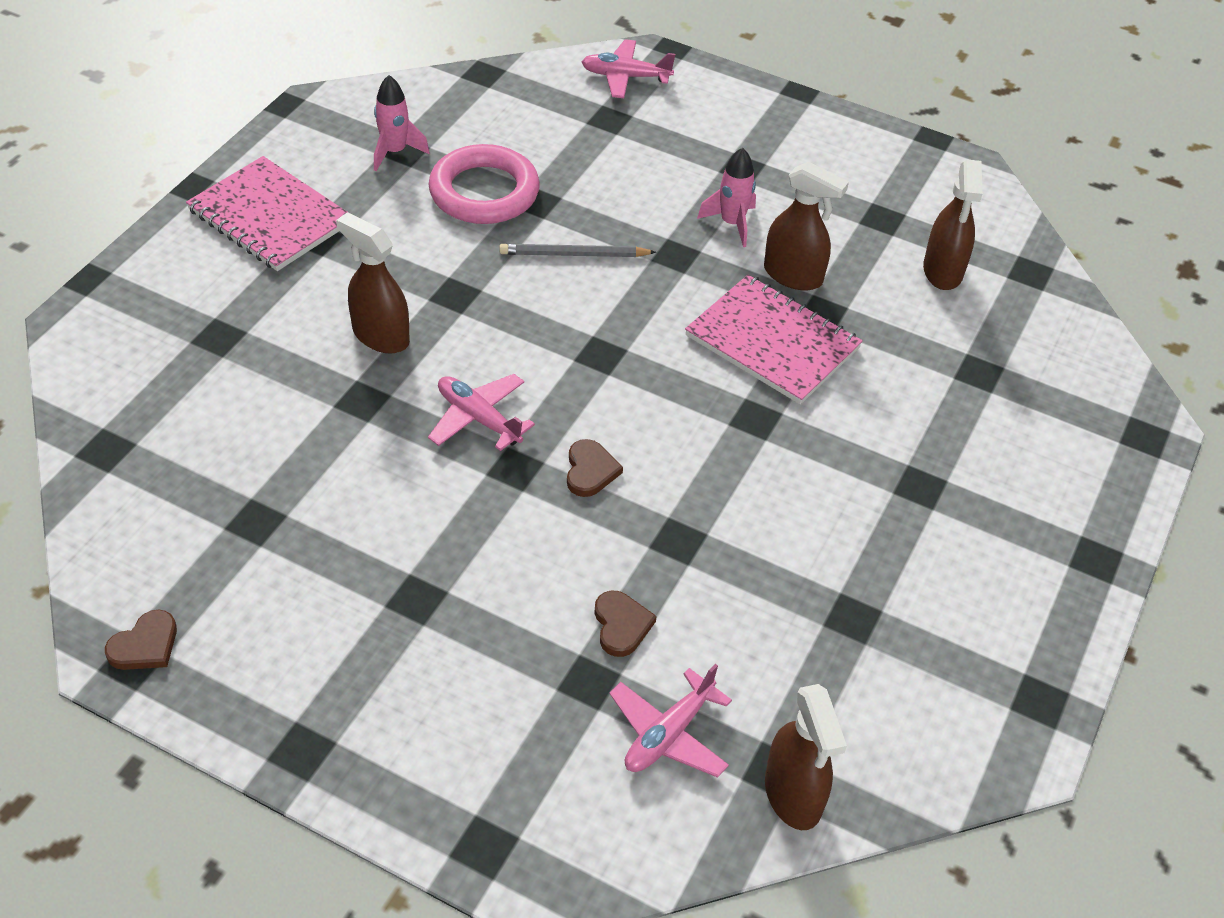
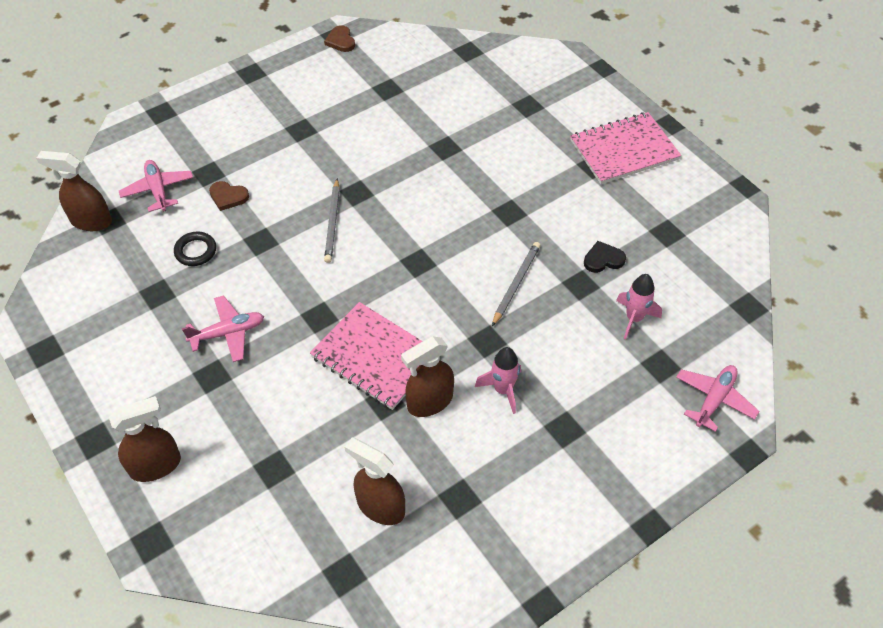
camera: 120 degrees right, 5 degrees up
(380, 336) = (491, 169): brown spray bottle -> brown spray bottle (156, 465)
(395, 152) = (667, 226): pink rocket -> pink rocket (634, 318)
(479, 418) = (401, 189): pink plane -> pink plane (228, 333)
(484, 192) = (603, 259): pink ring -> black heart
(590, 471) = (333, 222): brown heart -> grey pencil
(750, 611) = (195, 251): none -> black ring
(772, 342) = (375, 357): pink notebook -> pink notebook turned 60 degrees clockwise

